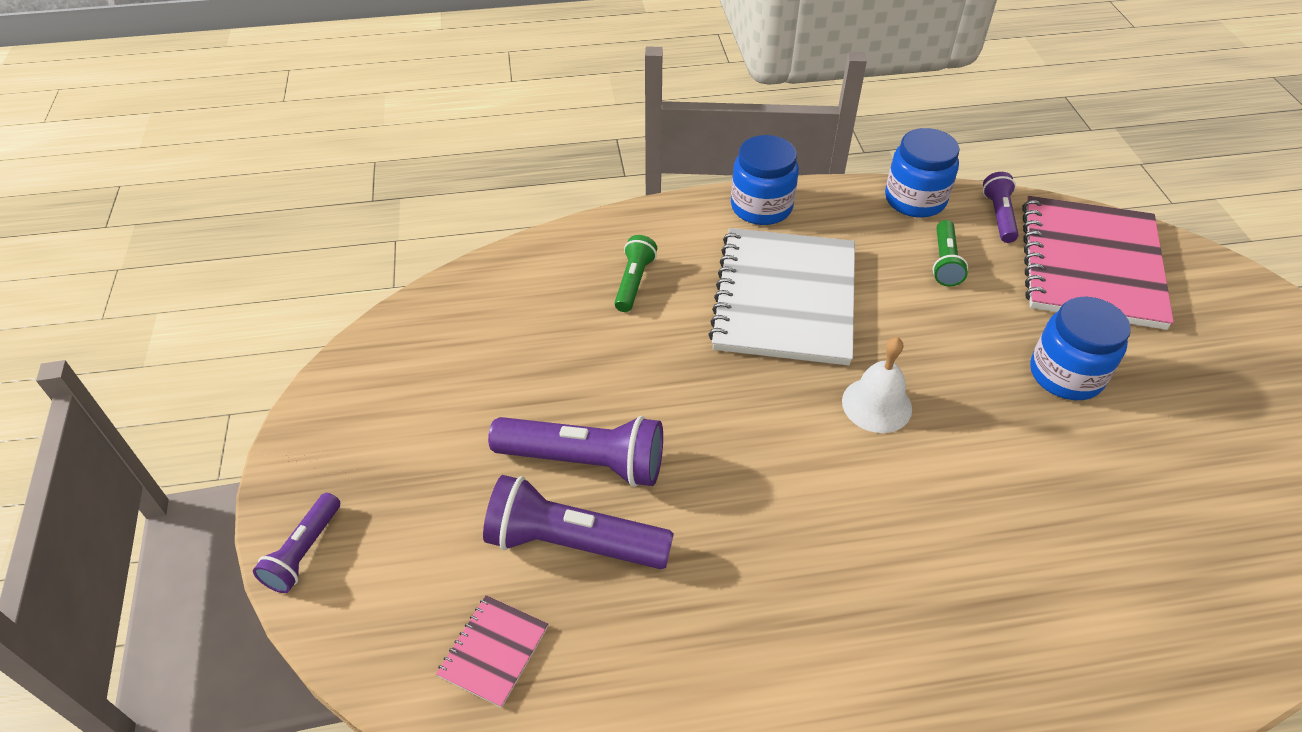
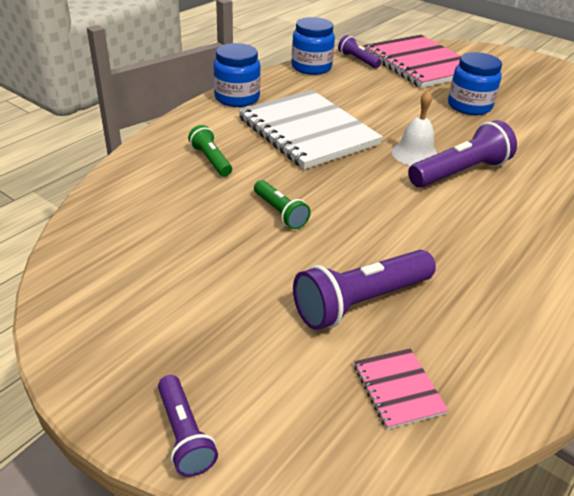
camera: 45 degrees left, 10 degrees down
(584, 461) = (308, 259): purple flashlight -> purple flashlight (459, 172)
(945, 262) = (360, 86): green flashlight -> green flashlight (280, 212)

